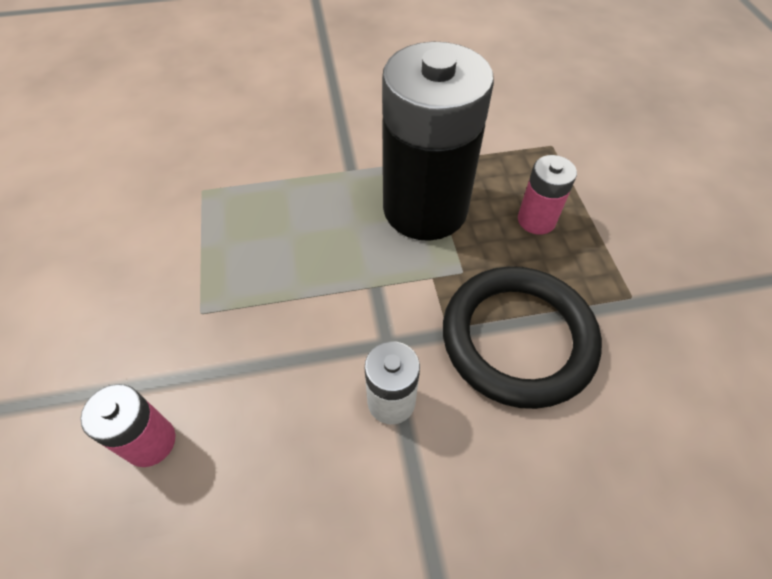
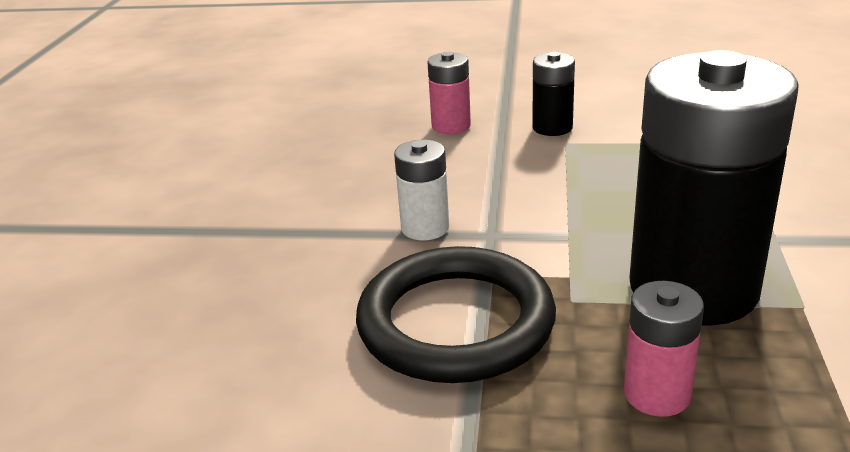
camera: 110 degrees right, 25 degrees down
(163, 330) = (552, 127): none -> black battery

